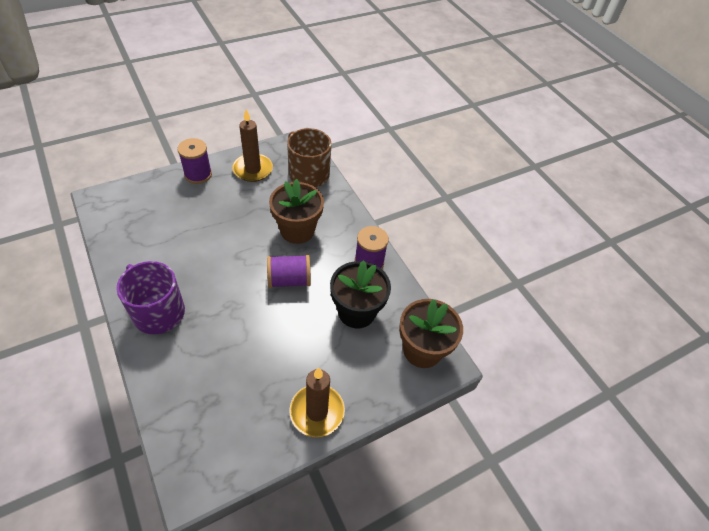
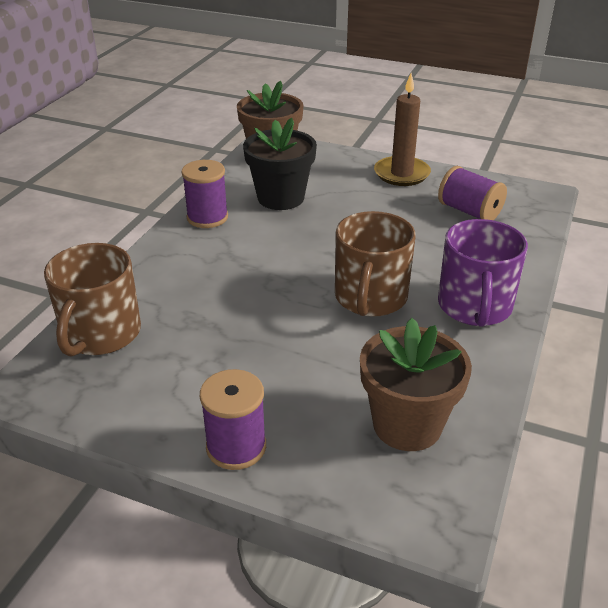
camera: 125 degrees left, 15 degrees down
(219, 275) = (370, 298): none -> brown mug
(253, 169) = (152, 394): brown candle -> none
(289, 280) = (303, 251): purple spool -> purple spool (469, 211)
(297, 230) = (224, 284): brown flower pot -> brown flower pot (407, 425)

